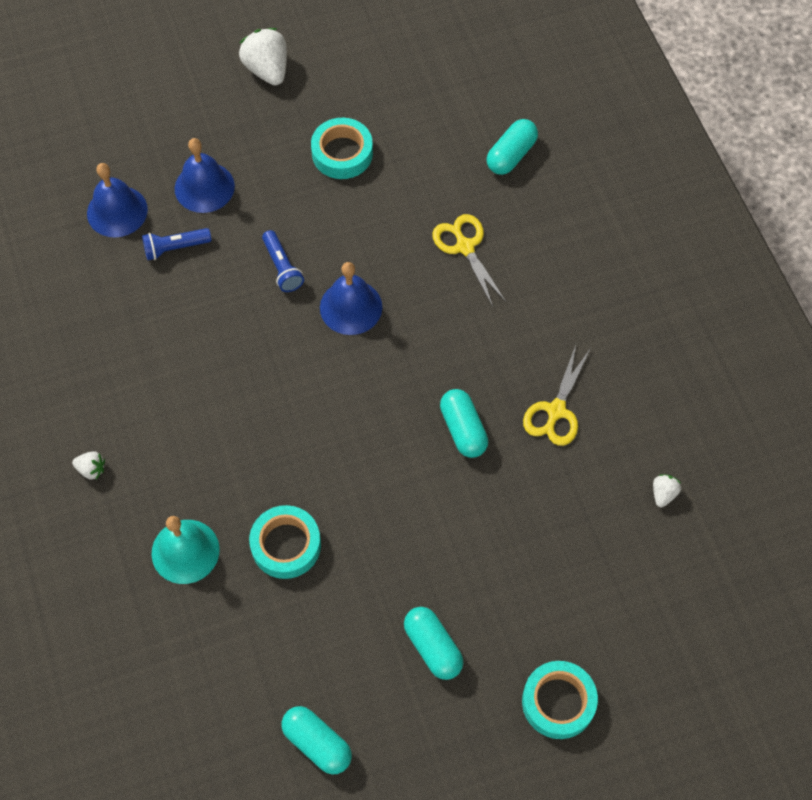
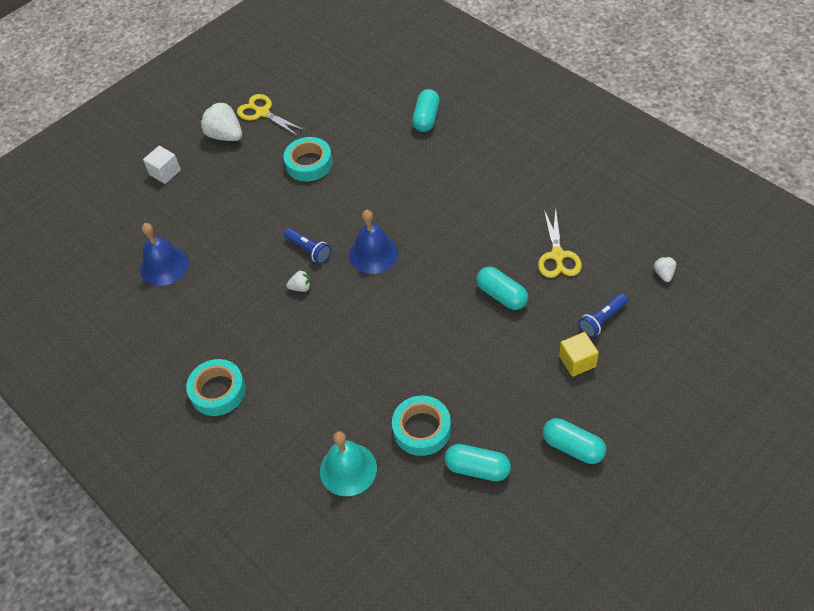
camera: 20 degrees left, 10 degrees down
(91, 469) = (242, 446): white strawberry -> white strawberry (301, 287)
(175, 248) = (222, 271): blue flashlight -> blue flashlight (602, 320)
(176, 88) = (165, 172): none -> white cube
(204, 187) = (221, 224): blue bell -> none
(317, 743) = (531, 557): turquoise capsule -> turquoise capsule (477, 468)
(465, 247) = (430, 184): yellow scissors -> yellow scissors (262, 113)
(498, 551) = (577, 361): none -> yellow cube
(558, 702) = (685, 440): turquoise tape -> turquoise tape (218, 391)

